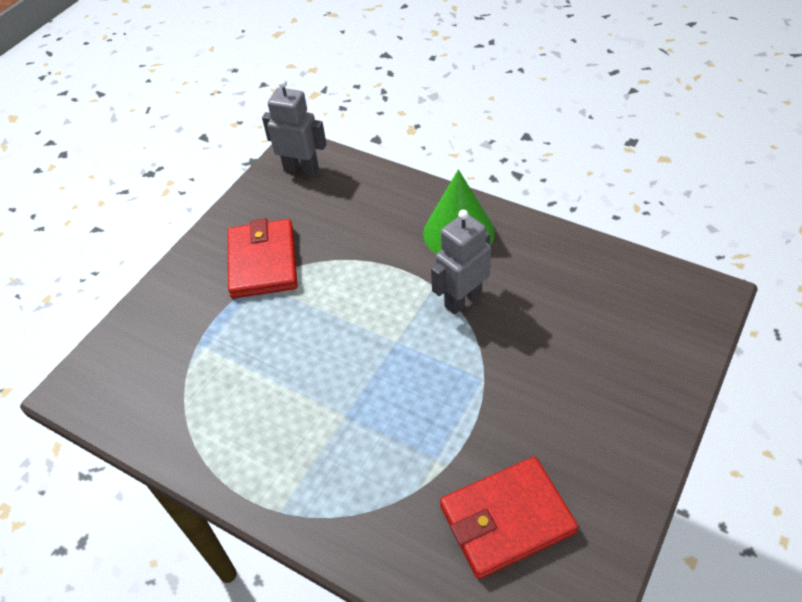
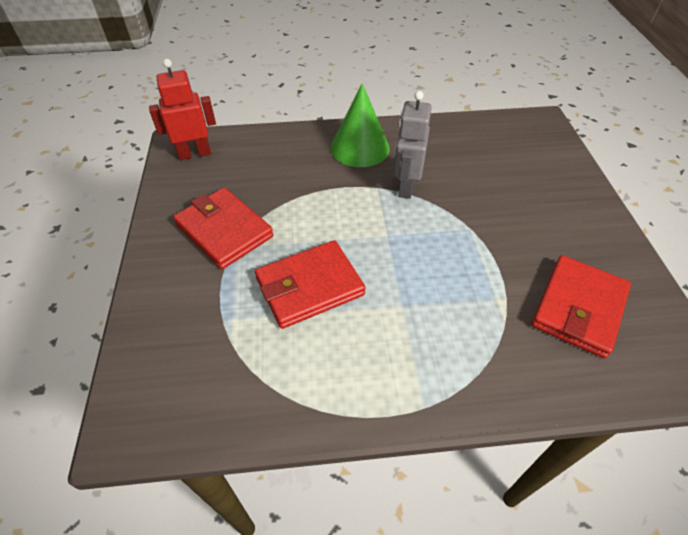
camera: 40 degrees left, 0 degrees up
(285, 353) = (309, 286): none -> red wallet
(301, 169) = (194, 153): grey robot -> red robot

